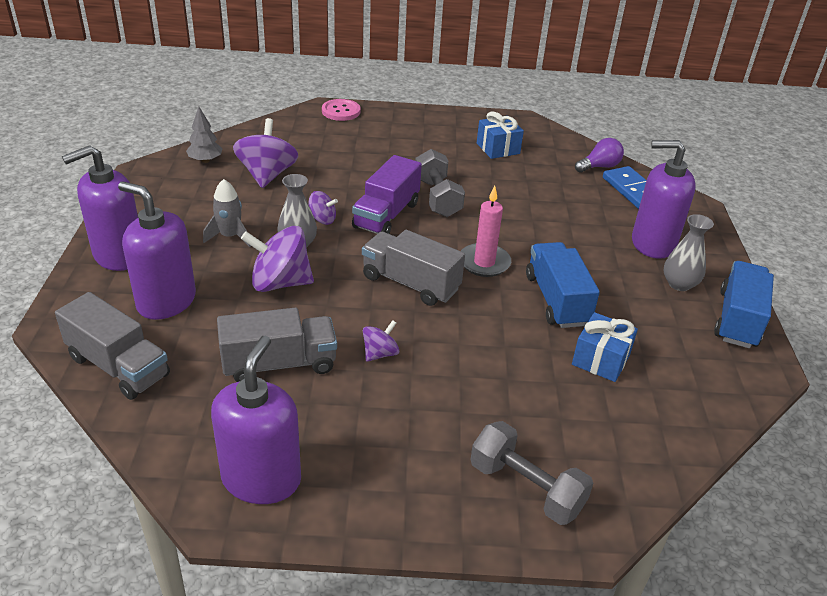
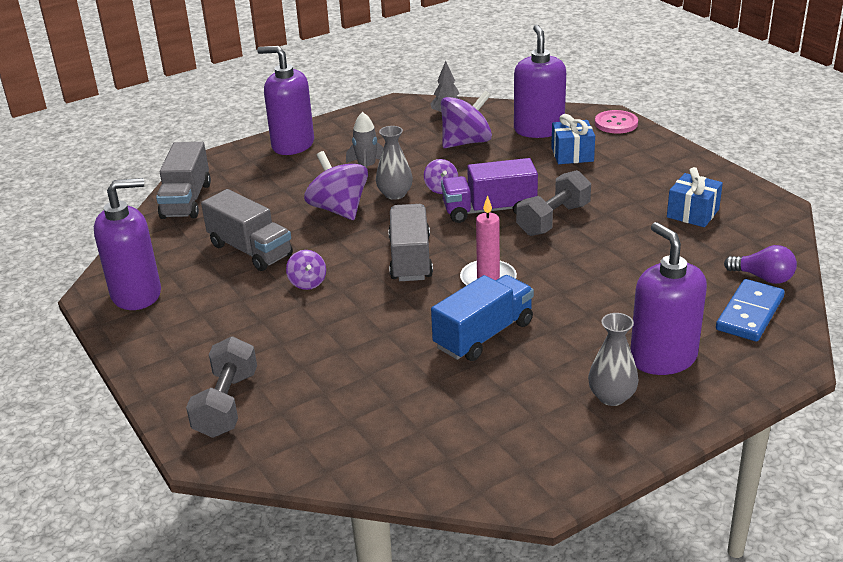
camera: 60 degrees right, 5 degrees down
(166, 301) = (266, 183): purple soap dispenser -> purple soap dispenser (538, 130)
(380, 353) = (307, 282): purple spinning top -> purple spinning top turned 60 degrees clockwise
(601, 360) = (426, 388): blue gift -> blue gift (572, 154)
(737, 319) = (600, 453): blue truck -> none

